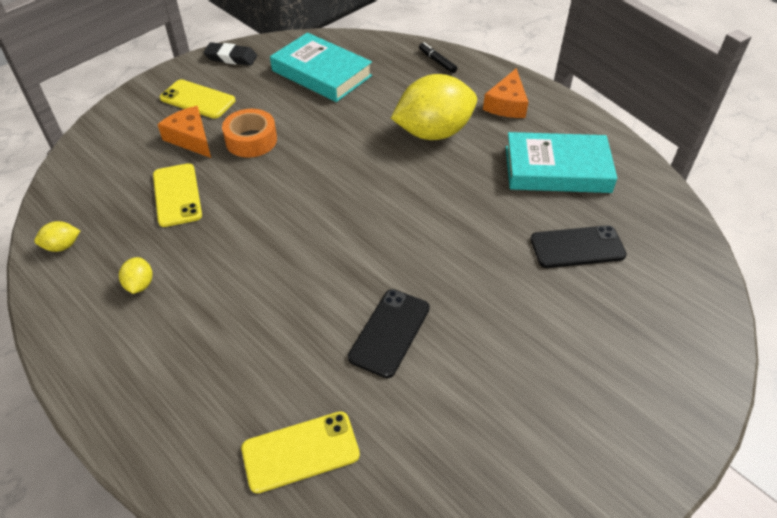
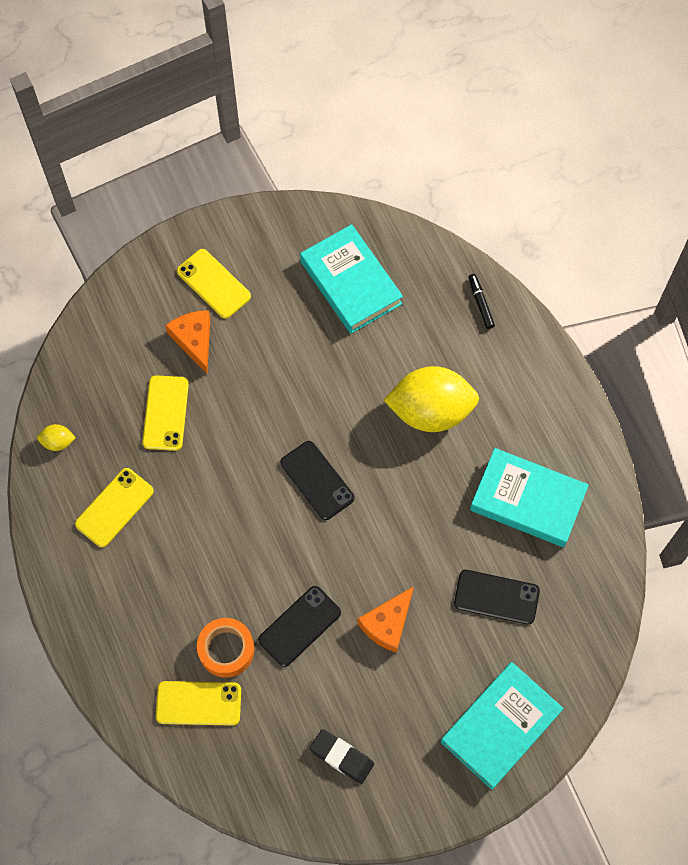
camera: 20 degrees right, 20 degrees up
(140, 285) = (114, 507): yellow lemon -> yellow phone
(231, 58) = (264, 225): black eraser -> black eraser (341, 757)
(251, 140) = (251, 362): orange tape -> orange tape (226, 650)
(352, 206) = (317, 480): none -> black phone
(507, 104) = (523, 394): orange cheese -> orange cheese (387, 624)
(658, 359) = (500, 726): none -> turquoise book

